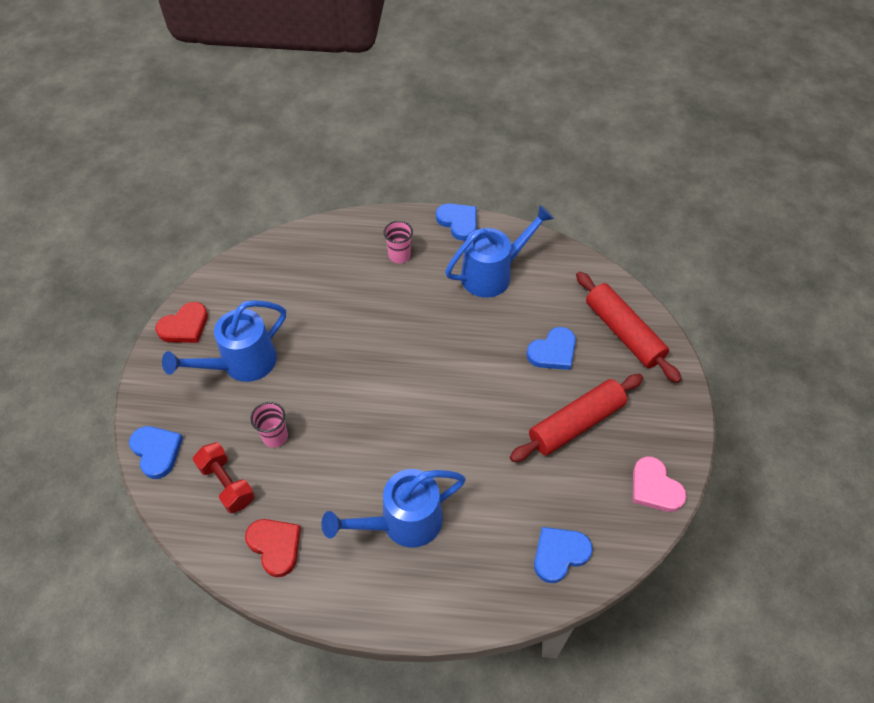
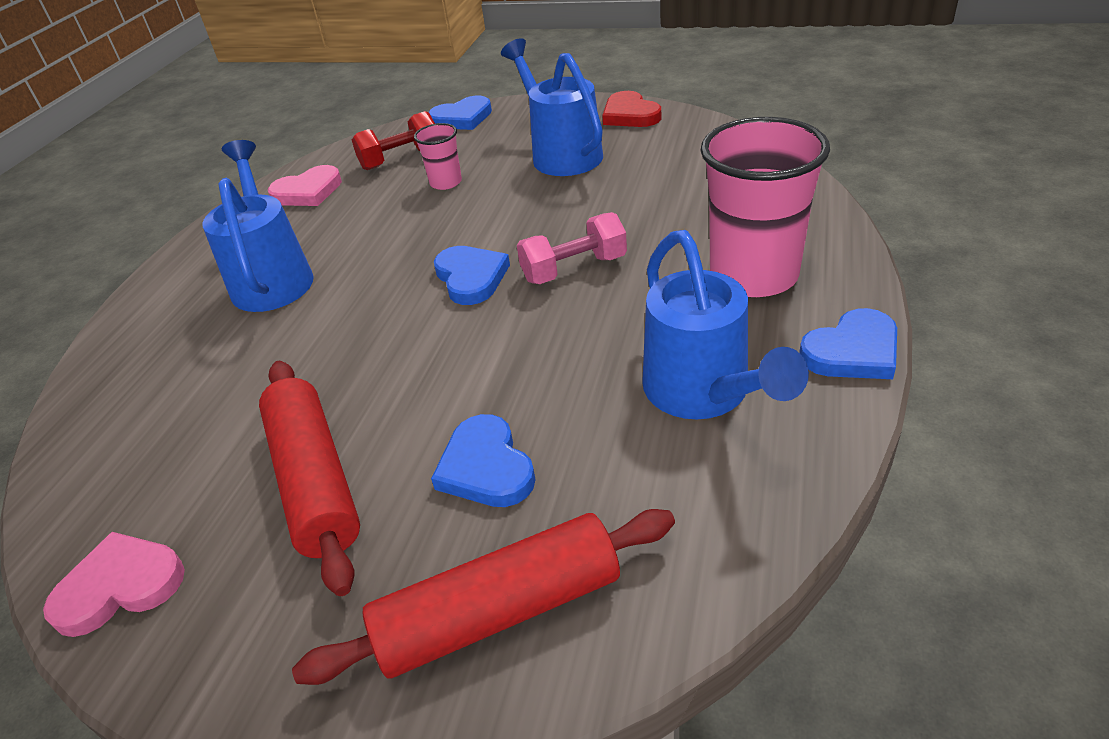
camera: 105 degrees right, 15 degrees down
(275, 546) = (308, 192): red heart -> pink heart
(393, 337) = (574, 269): none -> pink dumbbell
(399, 255) = (753, 275): pink cup -> pink cup, size x2.10
(559, 554) = (116, 427): blue heart -> blue heart (471, 277)

